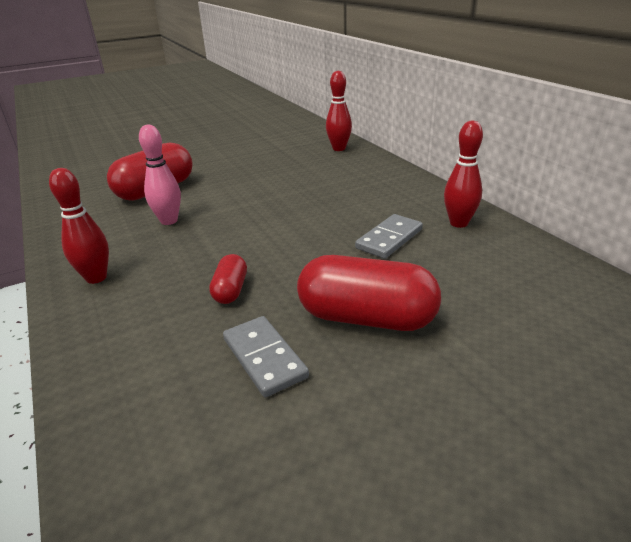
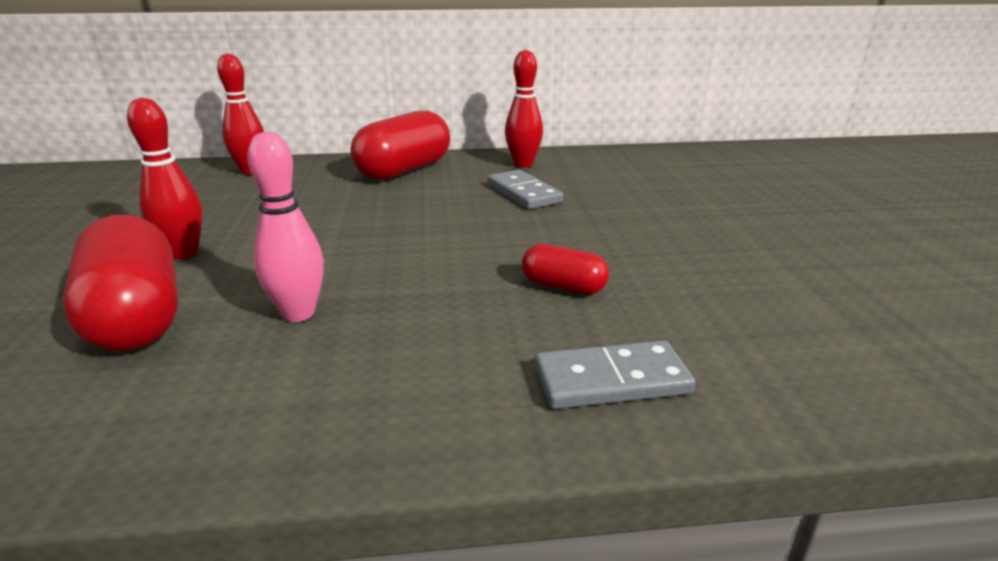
camera: 70 degrees left, 5 degrees down
(96, 278) = (432, 400): red bowling pin -> red bowling pin (184, 253)
(264, 358) = (709, 284): grey domino -> grey domino (611, 380)
(366, 318) = (661, 228): red capsule -> red capsule (404, 170)

